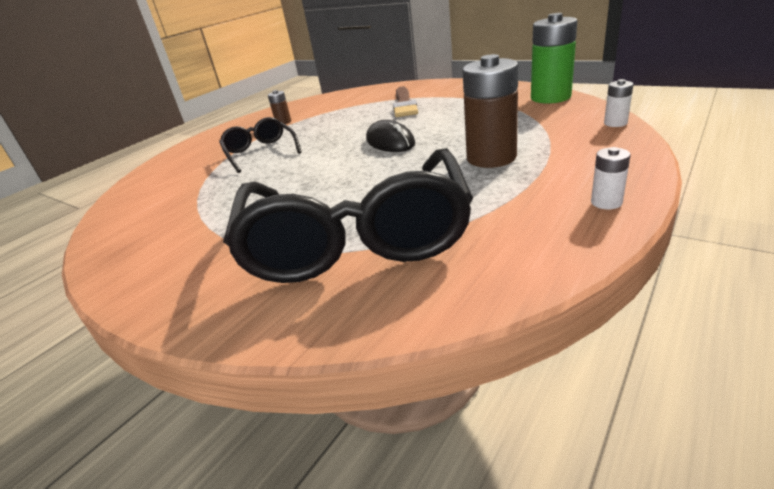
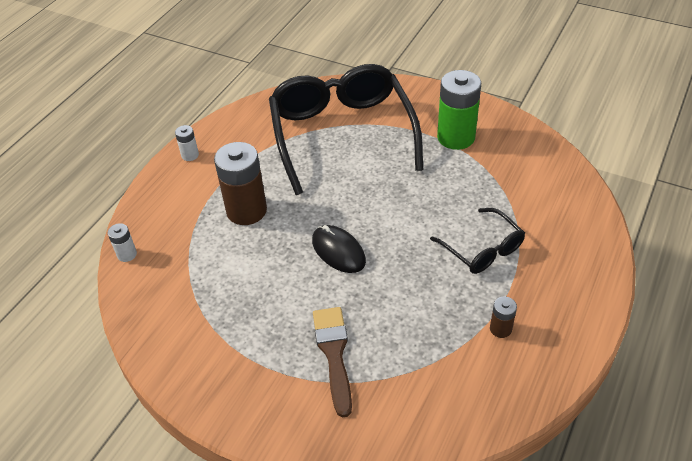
camera: 170 degrees right, 15 degrees up
(550, 97) = (153, 331): green battery -> green battery (456, 137)

